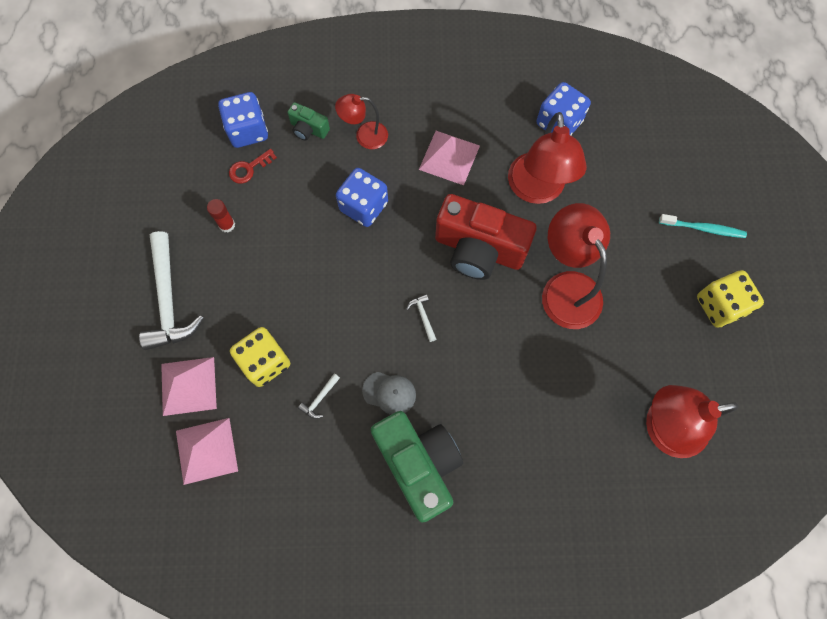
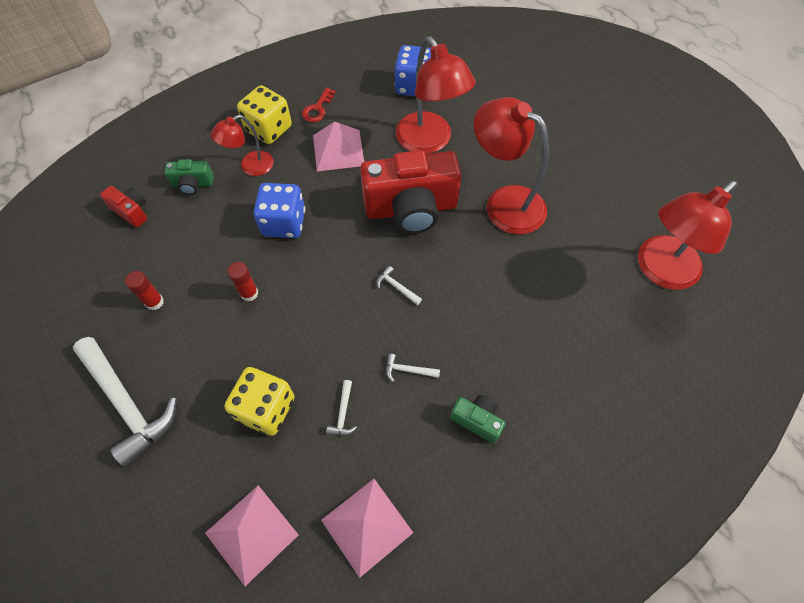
camera: 30 degrees left, 10 degrees down
(188, 386) = (195, 478): pink pyramid -> pink pyramid (367, 526)
(248, 131) = (132, 211): blue dice -> red camera
(249, 168) = (150, 242): red key -> red key (317, 109)
(302, 257) = (249, 293): none -> red glue stick
(389, 393) = (408, 370): grey cap -> white hammer
(418, 464) = (477, 420): green camera -> green camera, size x0.45
(703, 228) = (579, 110): turquoise toothbrush -> none
(720, 305) = (632, 157): yellow dice -> yellow dice (269, 129)

